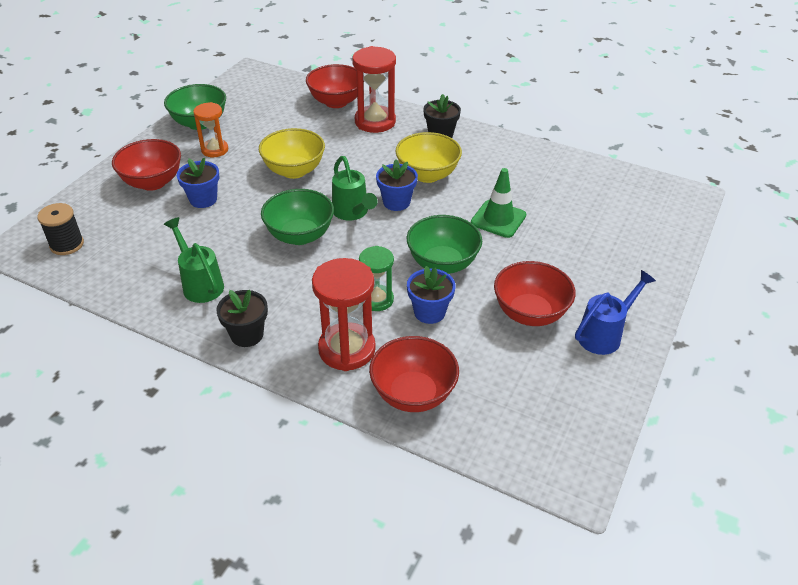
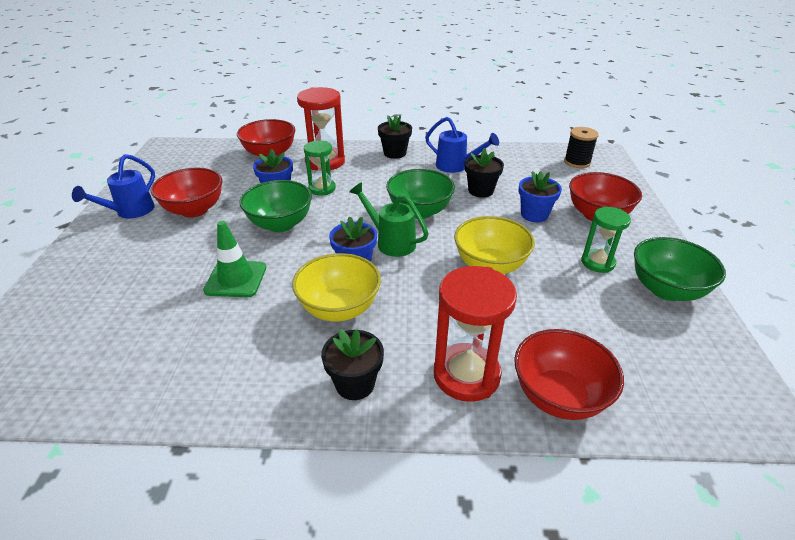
camera: 155 degrees right, 5 degrees down
(200, 284) = (456, 166): green watering can -> blue watering can
(215, 150) = (597, 262): orange hourglass -> green hourglass
(216, 241) = (480, 191): none -> black flower pot

